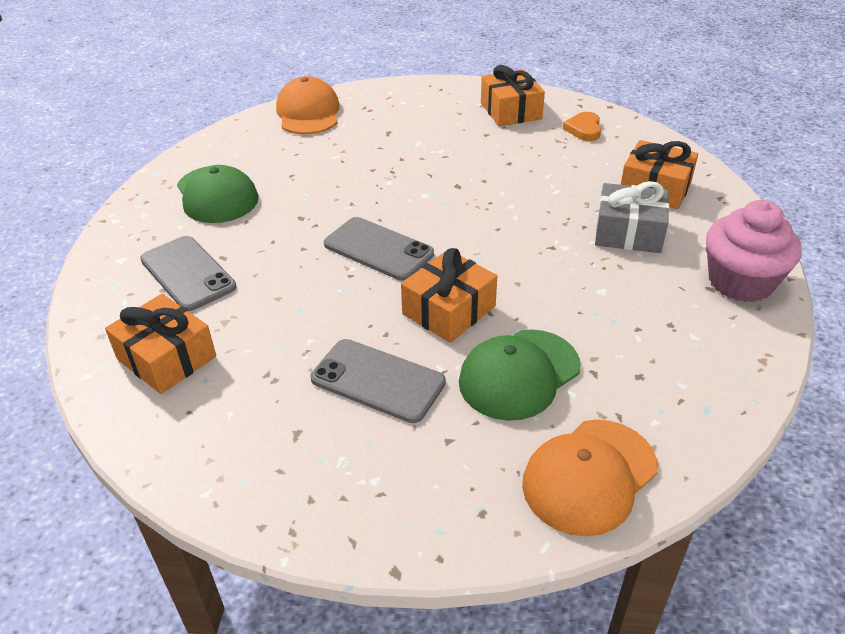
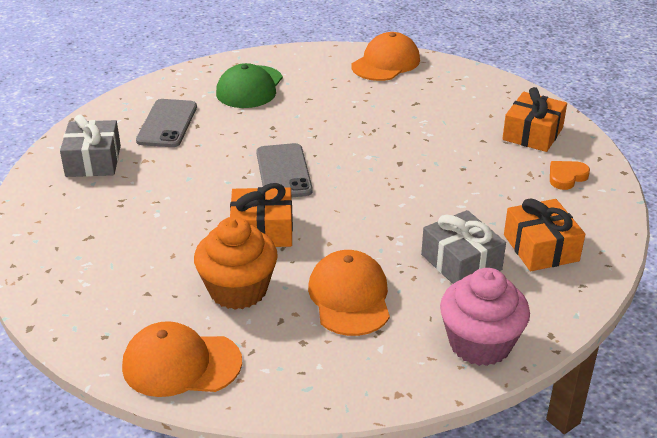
camera: 45 degrees right, 5 degrees down
(166, 358) = (93, 161): orange gift -> grey gift
(378, 380) = (164, 240): grey phone -> none
(519, 374) = (238, 290): green cap -> orange cupcake
(607, 314) = (349, 297): none -> orange cap

